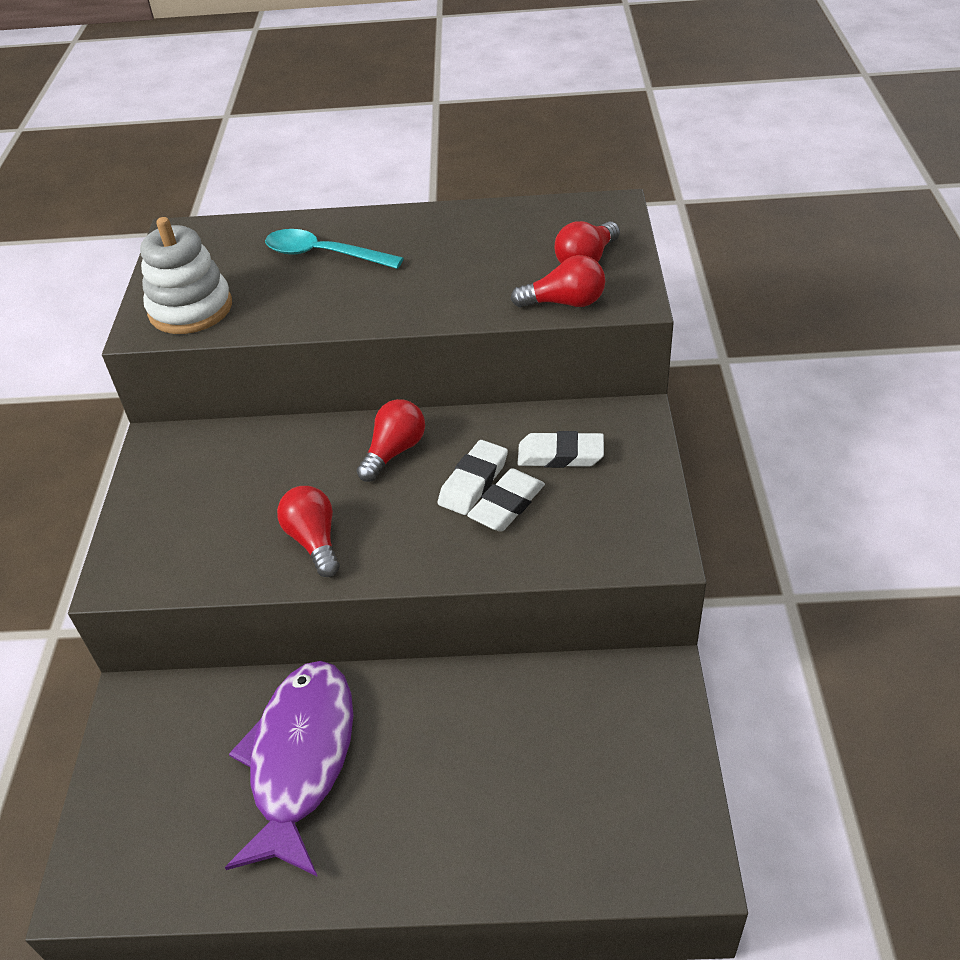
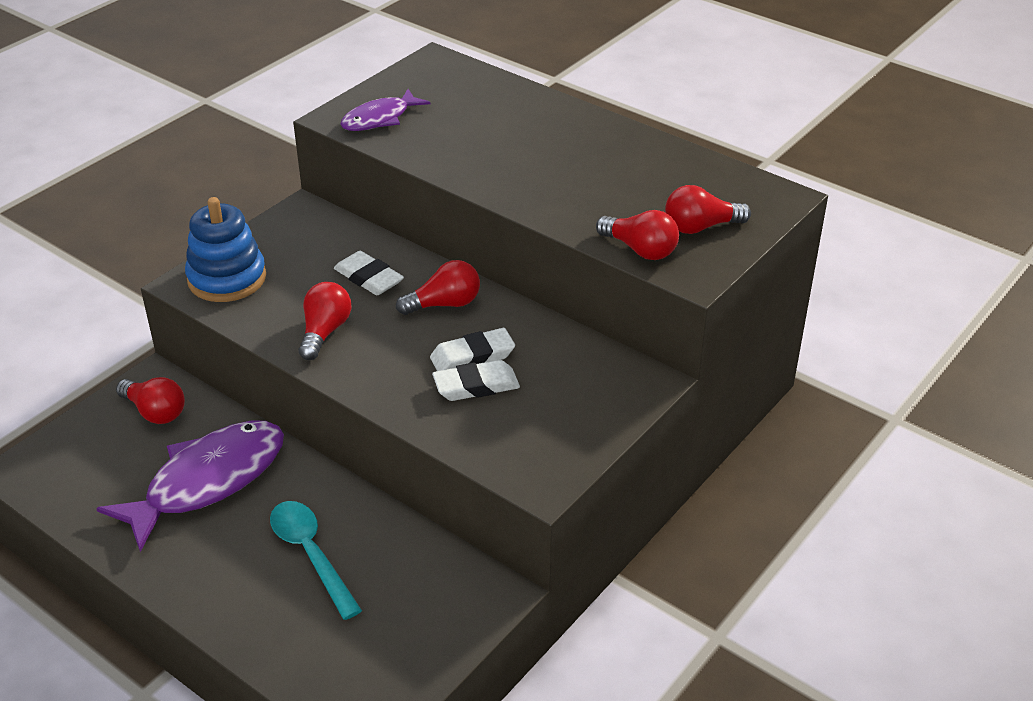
camera: 35 degrees right, 5 degrees down
(154, 549) = (227, 278): none -> blue stacking toy
(169, 730) = (155, 412): none -> red light bulb
(190, 309) = (380, 119): white stacking toy -> purple fish
(323, 255) = (512, 125): turquoise spoon -> turquoise spoon (311, 554)
(560, 455) = (557, 375): white eraser -> white eraser (369, 278)

